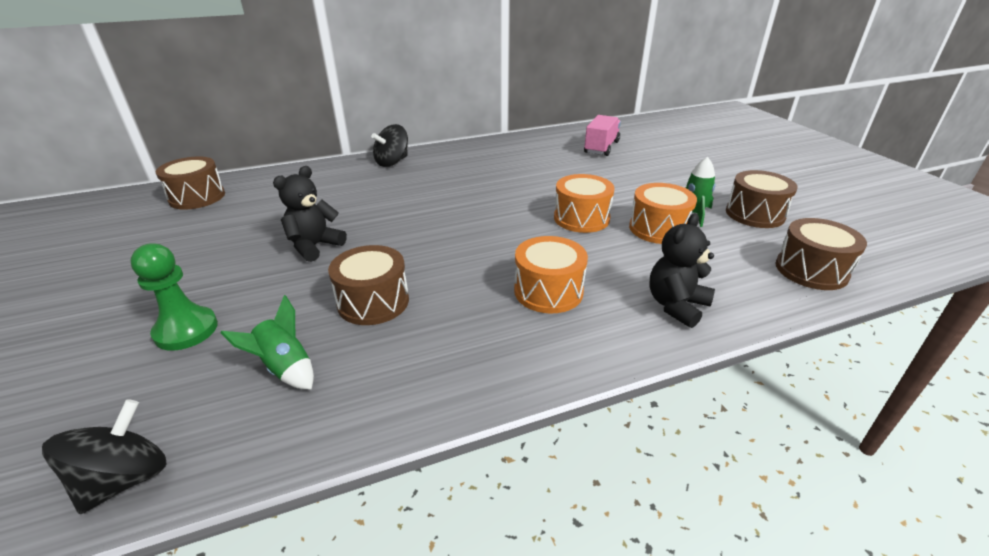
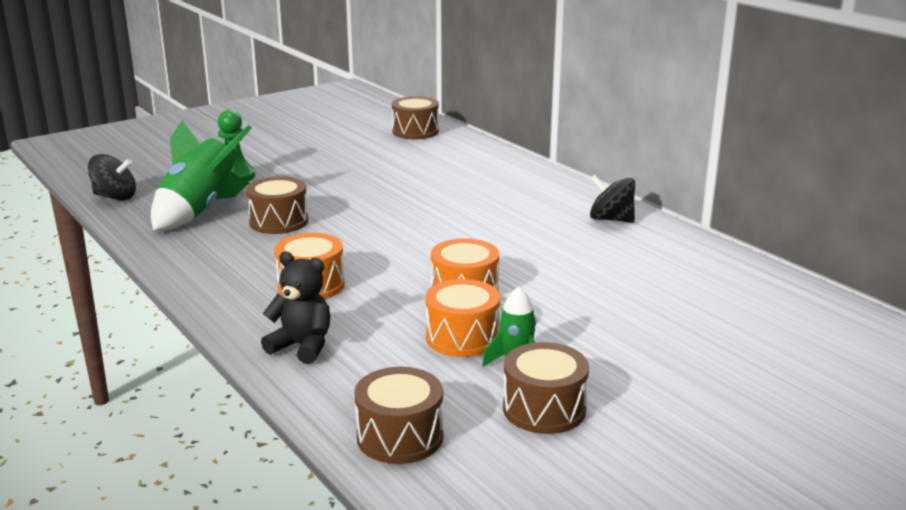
camera: 75 degrees right, 10 degrees down
(285, 368) = (200, 211): green rocket -> green rocket, size x2.01
(314, 246) = (353, 187): black teddy bear -> none
(392, 162) = (544, 183): black spinning top -> black spinning top (611, 219)
(601, 147) = (705, 293): pink truck -> none

